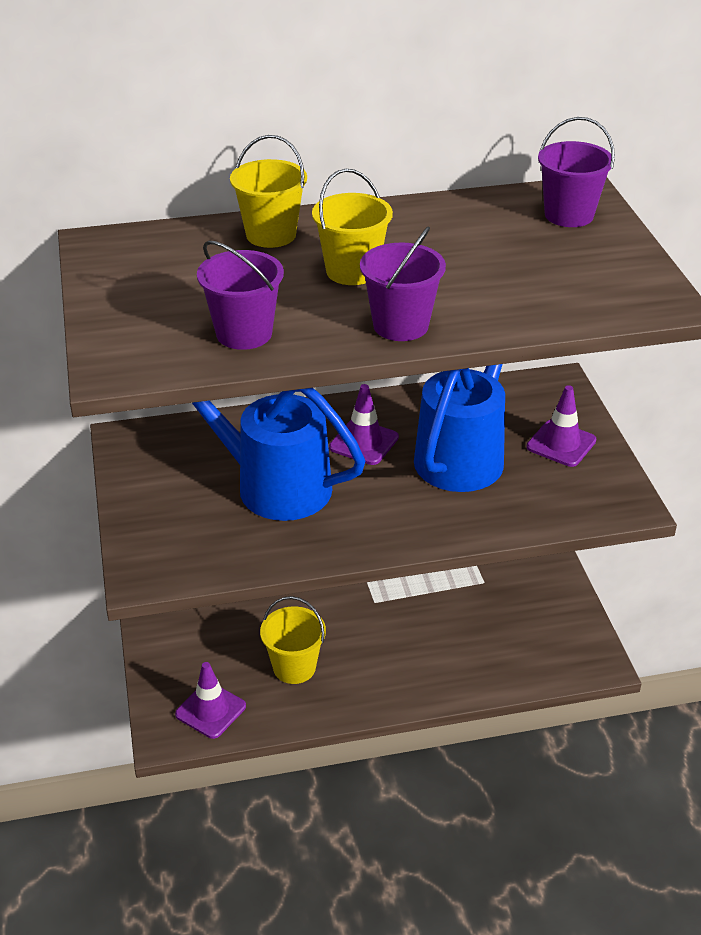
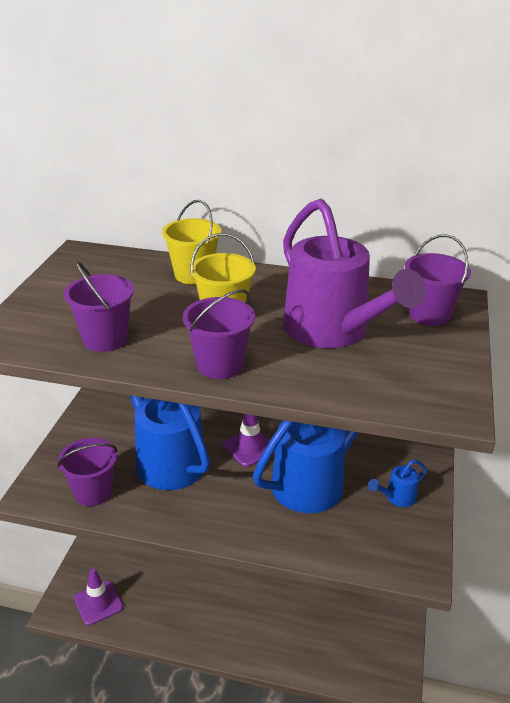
camera: 25 degrees right, 5 degrees down
(216, 548) = (93, 492): none -> purple bucket
(294, 667) = (171, 593): yellow bucket -> none
(488, 259) = (333, 332): none -> purple watering can
(561, 444) = (397, 497): purple traffic cone -> blue watering can

